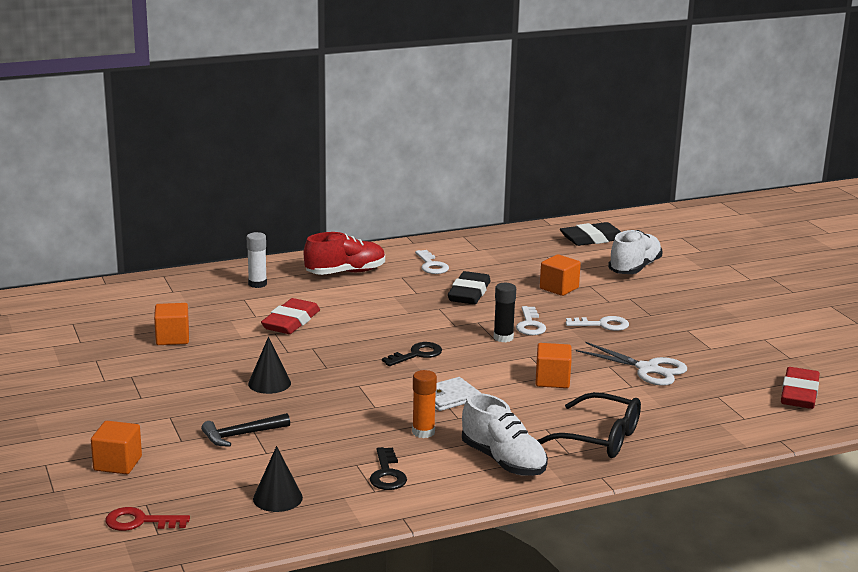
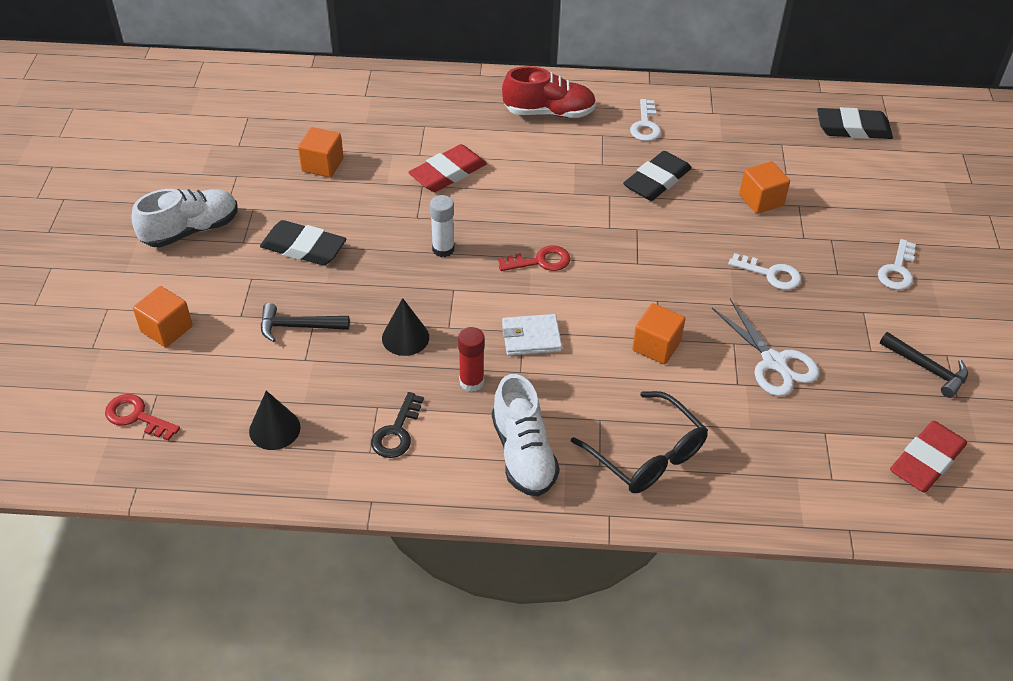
camera: 25 degrees right, 25 degrees up
(202, 389) = (304, 248): none -> black eraser
(257, 284) = (451, 106): white glue stick -> white glue stick (443, 249)
(269, 383) = (370, 259): black cone -> black cone (405, 337)
(417, 354) = (540, 261): black key -> red key
(423, 432) = (471, 382): orange glue stick -> red glue stick
(503, 338) = (647, 262): black glue stick -> none
(530, 325) = (690, 250): white key -> white key (897, 270)
(634, 268) = (870, 191): white shoe -> white shoe (191, 230)
(757, 348) = (927, 369): none -> black hammer

